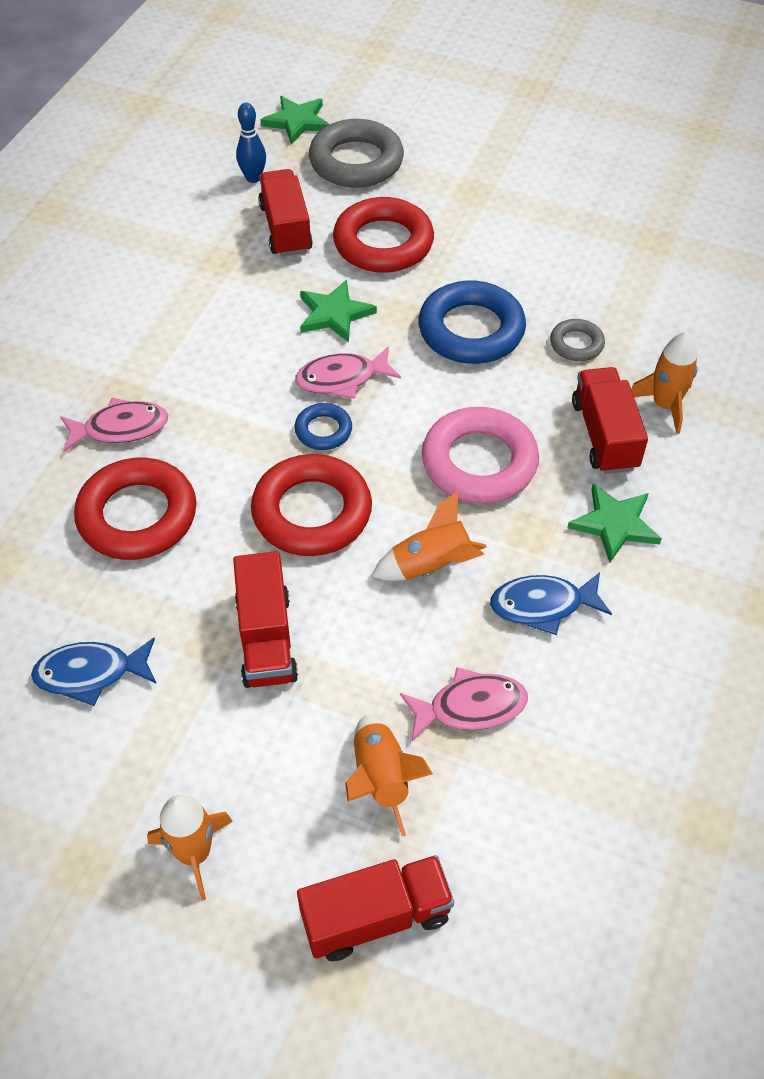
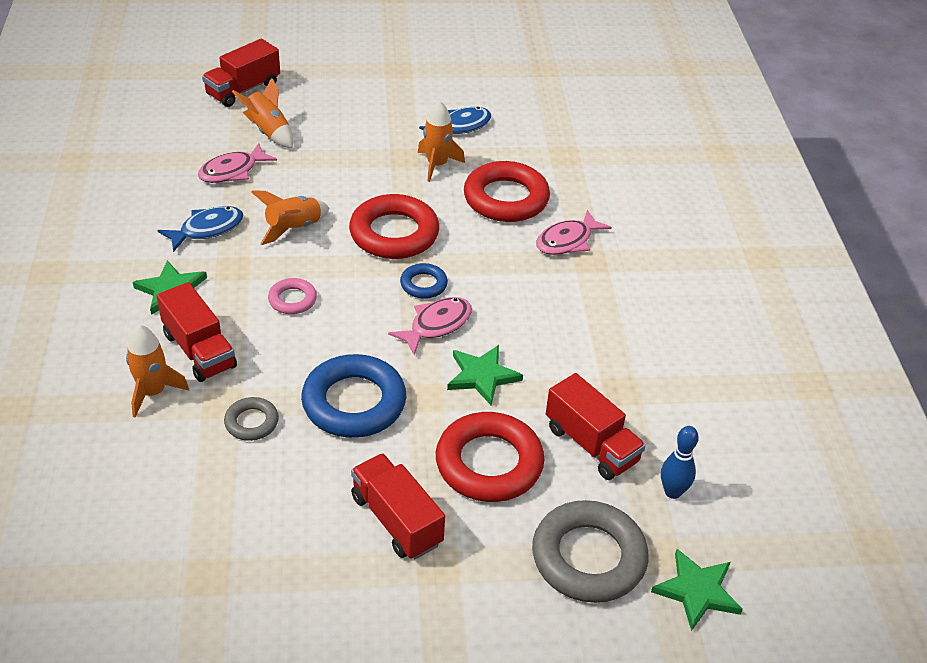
camera: 150 degrees right, 10 degrees down
(194, 853) = (347, 85): orange rocket -> orange rocket (437, 165)
(266, 638) = (374, 166): red truck -> red truck (396, 520)
(479, 462) = (292, 300): pink ring -> pink ring, size x0.51

